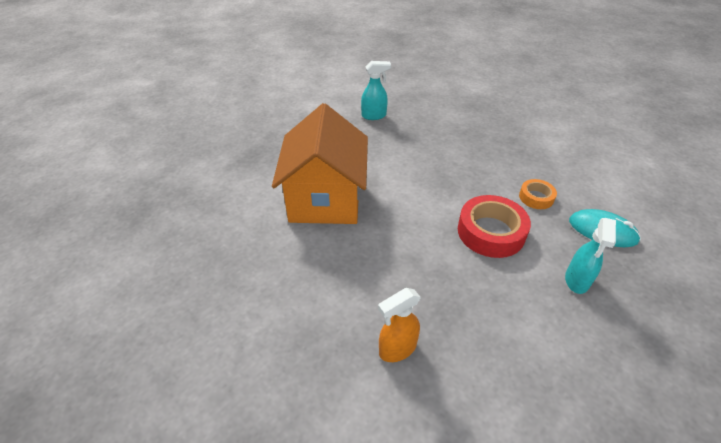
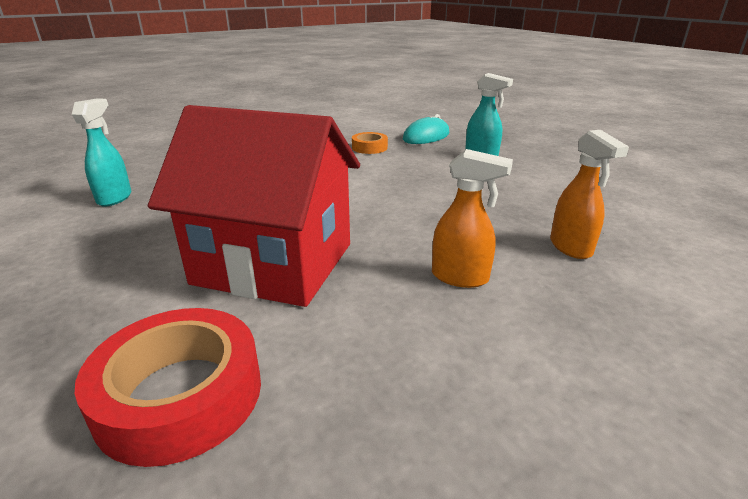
camera: 75 degrees left, 15 degrees down
(325, 199) = (274, 263): orange house -> red house
(334, 283) = (460, 277): none -> orange spray bottle
(491, 232) = (407, 173): red tape -> red tape (180, 395)

